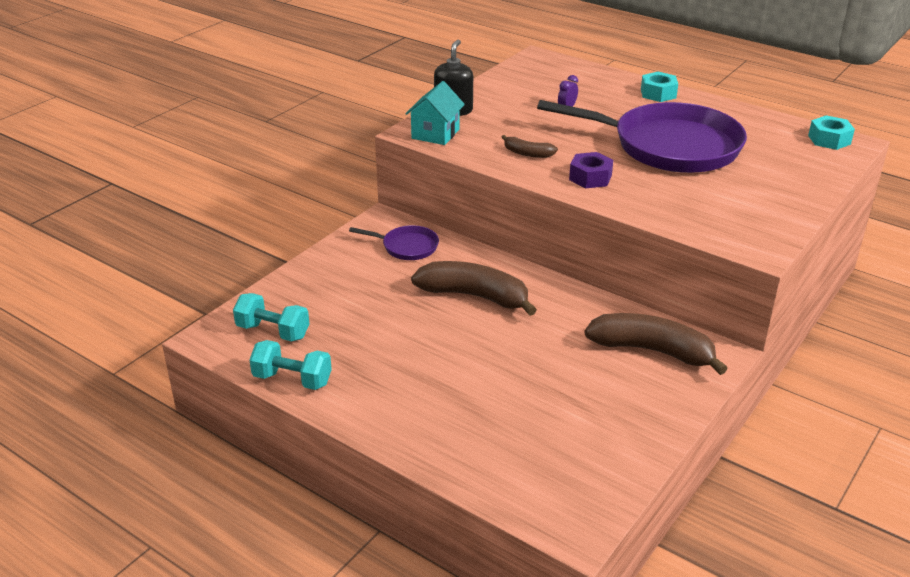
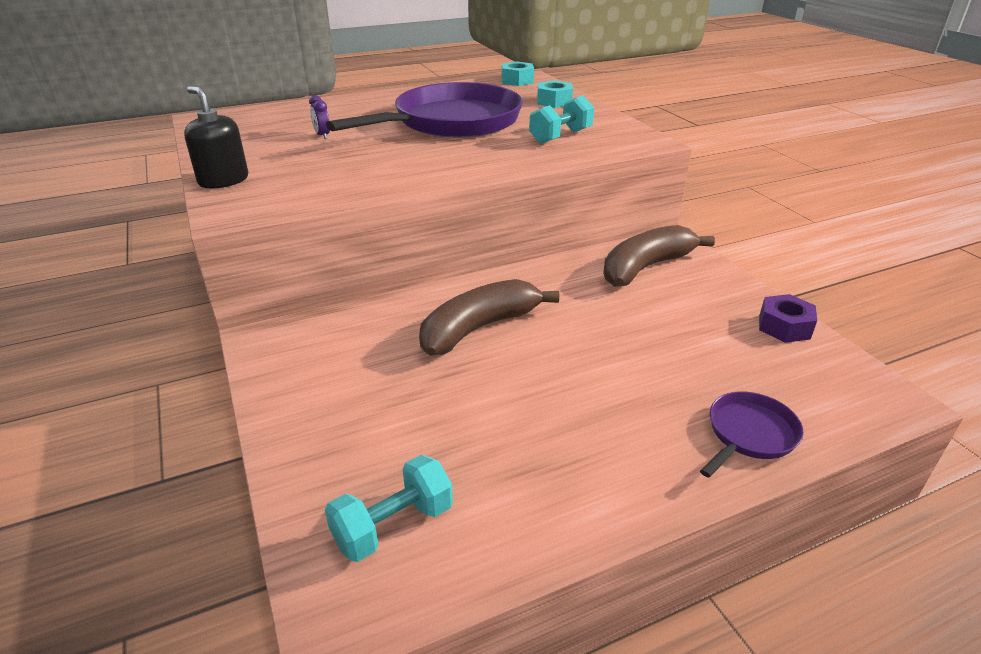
camera: 60 degrees left, 0 degrees up
(292, 379) = (522, 541): turquoise dumbbell -> turquoise dumbbell (560, 136)
(407, 247) = (337, 340): purple pan -> purple pan (749, 434)
(435, 134) = (256, 203): turquoise house -> none
(527, 153) = (375, 173): brown banana -> none
(590, 177) = (460, 162): purple nut -> purple nut (784, 327)
(658, 93) = (360, 101): turquoise nut -> turquoise nut (554, 101)

